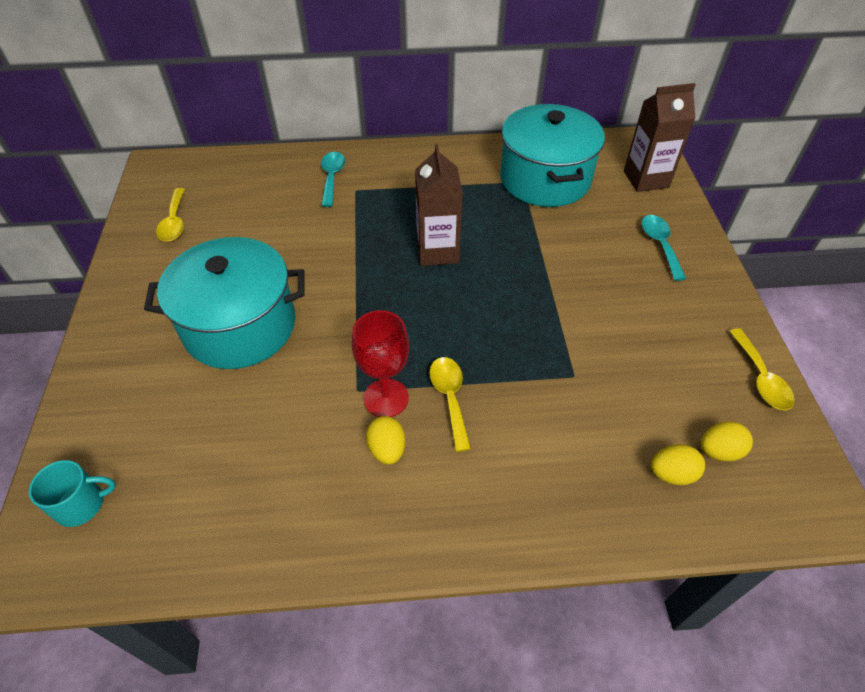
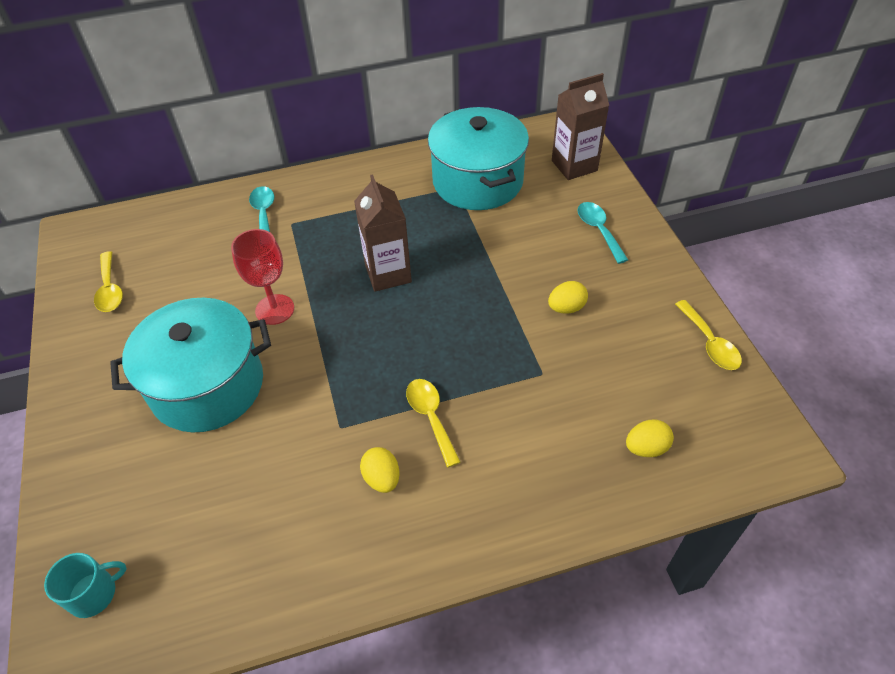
camera: 10 degrees left, 0 degrees up
(386, 398) = (370, 429): red goblet -> red goblet (275, 309)
(719, 451) = (684, 418): yellow egg -> yellow egg (566, 308)

